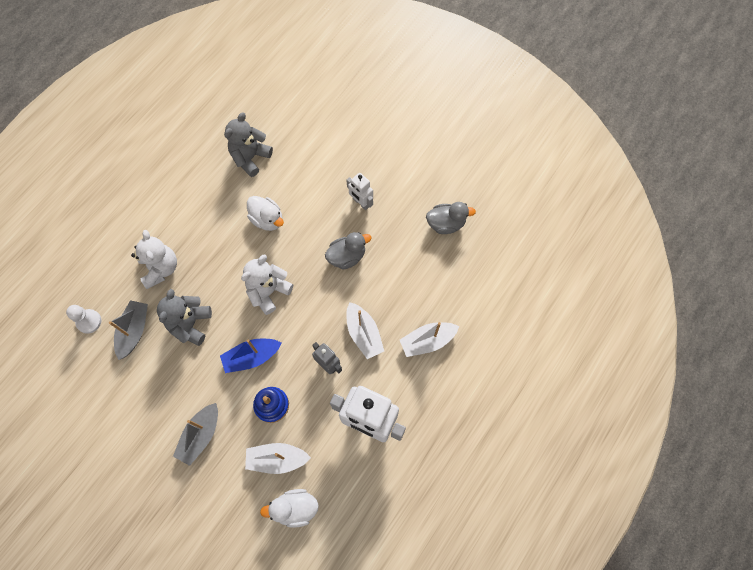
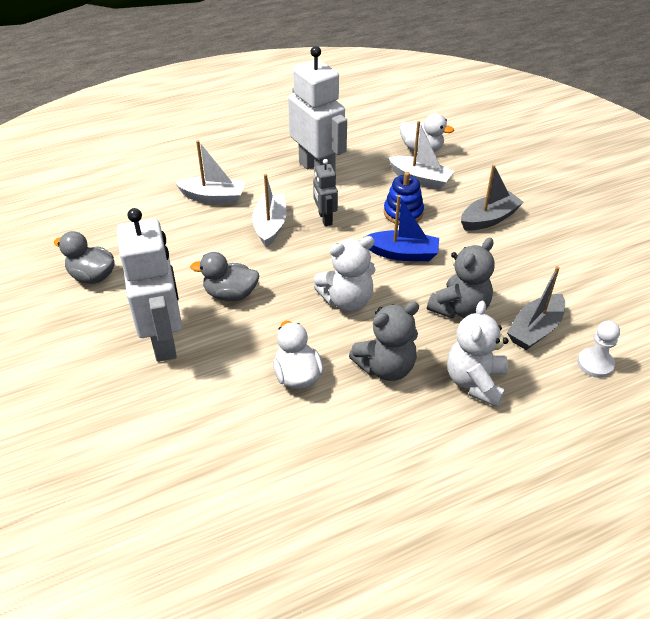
camera: 150 degrees left, 25 degrees down
(250, 157) = (265, 472): grey teddy bear -> grey teddy bear (386, 367)
(361, 202) = (164, 340): white robot -> white robot, size x1.98

